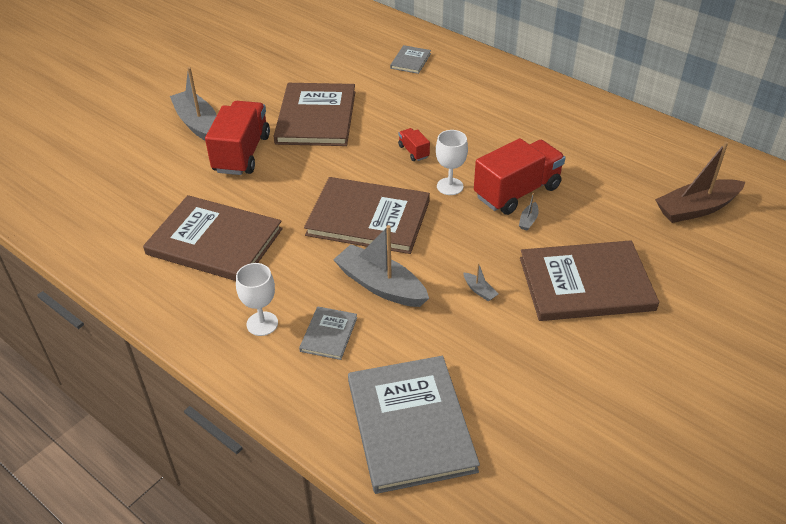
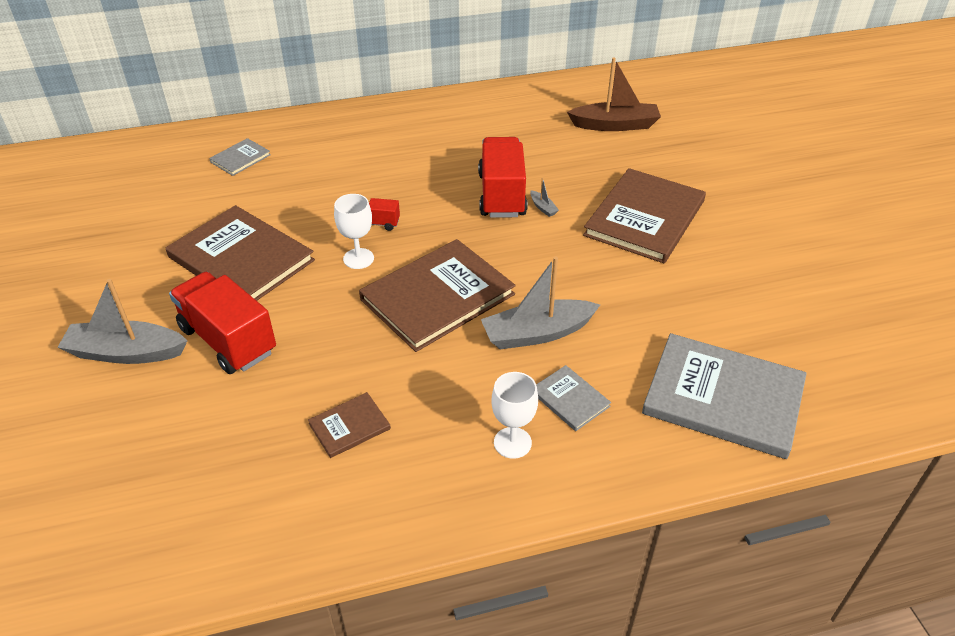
camera: 55 degrees left, 0 degrees up
(215, 241) = (349, 426): brown book -> brown book, size x0.46
(410, 61) = (240, 158): grey book -> grey book turned 75 degrees clockwise
(450, 186) = (451, 227): white goblet -> white goblet (358, 258)
(479, 291) = (600, 277): grey boat -> none
(696, 209) = (615, 125): brown boat -> brown boat turned 105 degrees counterclockwise

